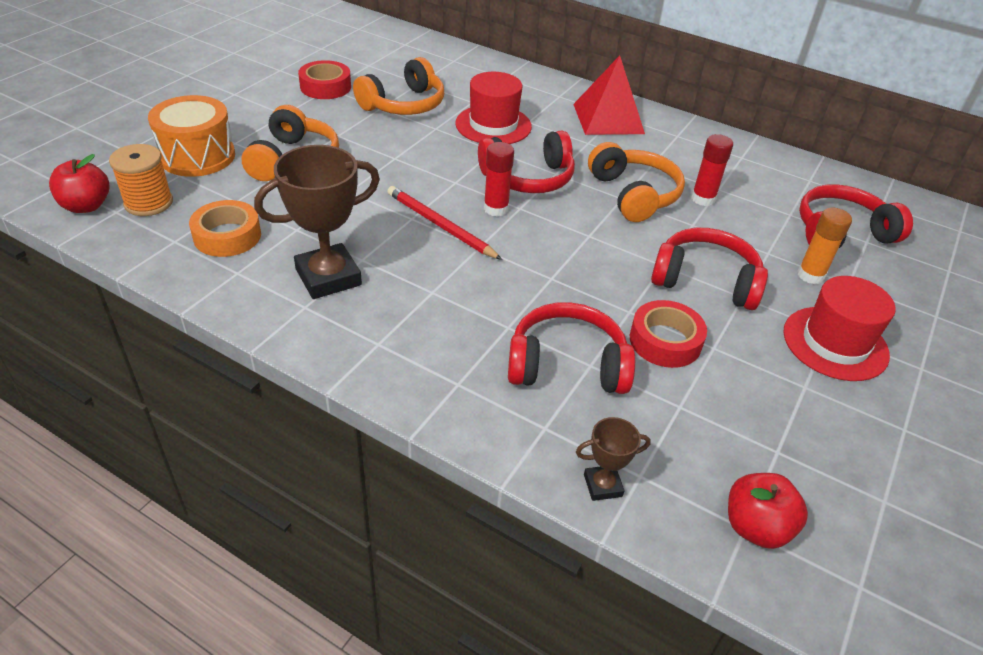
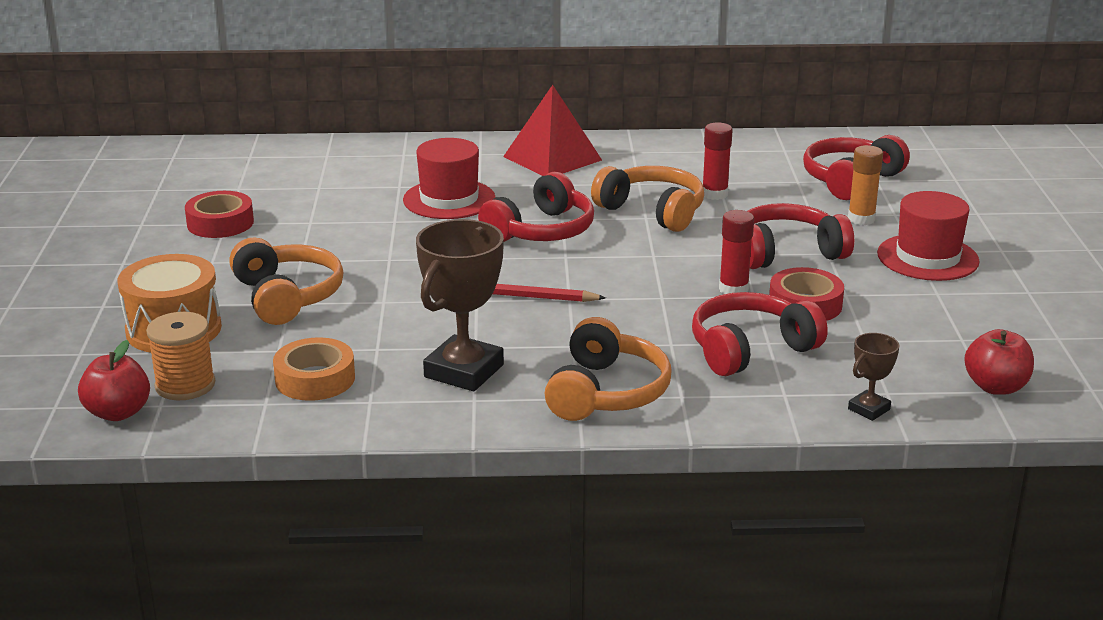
camera: 30 degrees left, 15 degrees down
(404, 104) = (331, 211): orange headphones -> orange headphones (606, 392)
(496, 209) = (545, 265): red glue stick -> red glue stick (733, 289)

